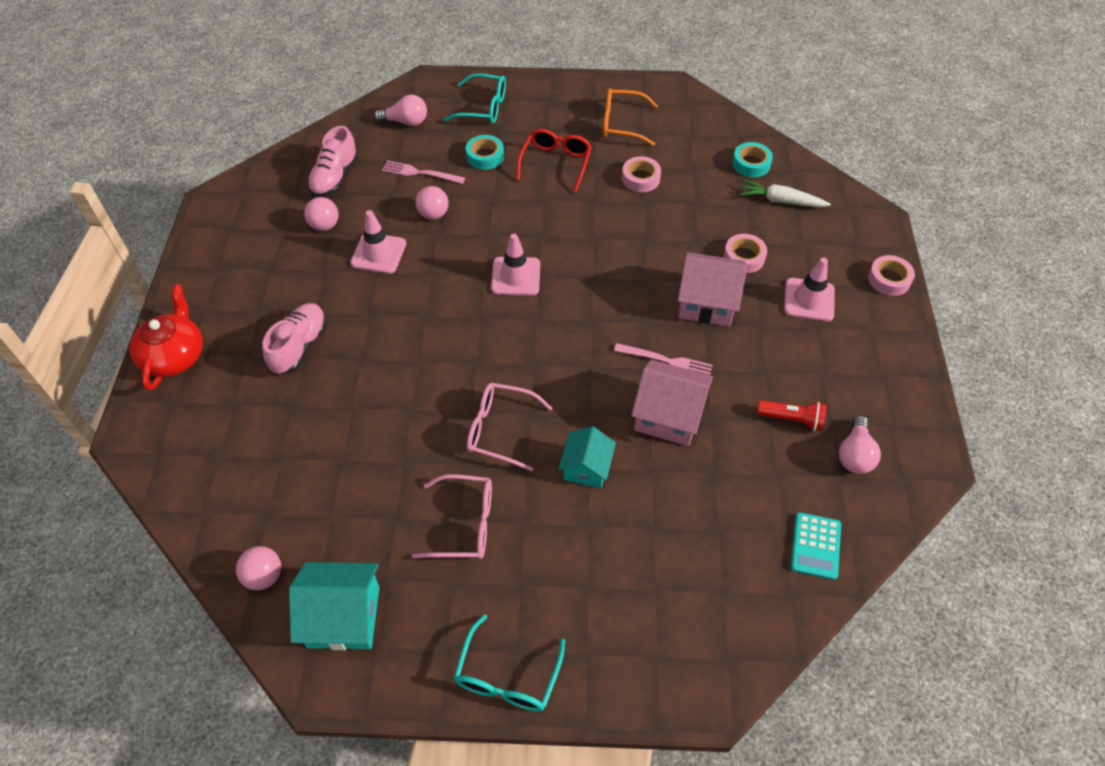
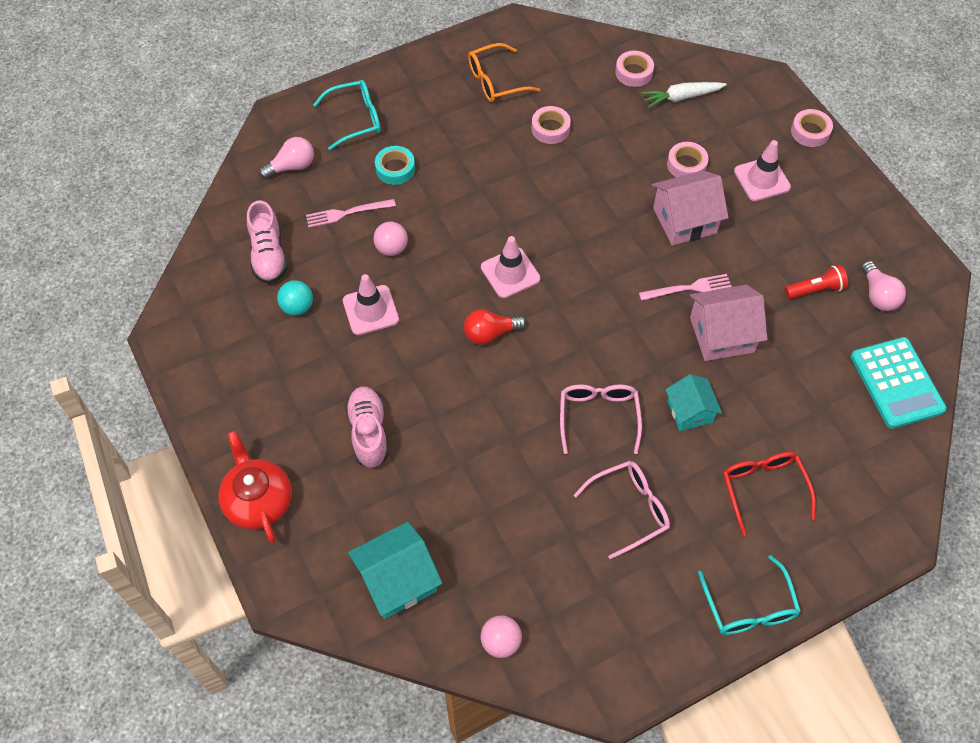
camera: 30 degrees left, 5 degrees up
(324, 225) = (297, 307): pink ball -> turquoise ball
(343, 617) = (591, 636): turquoise house -> turquoise house (397, 580)
(460, 316) = (490, 333): none -> red light bulb
(500, 430) = (598, 416): pink glasses -> pink glasses turned 105 degrees clockwise
(556, 163) = (465, 147): red glasses -> red glasses (763, 488)
(751, 164) = (634, 72): turquoise tape -> pink tape
(815, 546) = (896, 383): turquoise calculator -> turquoise calculator, size x1.61

